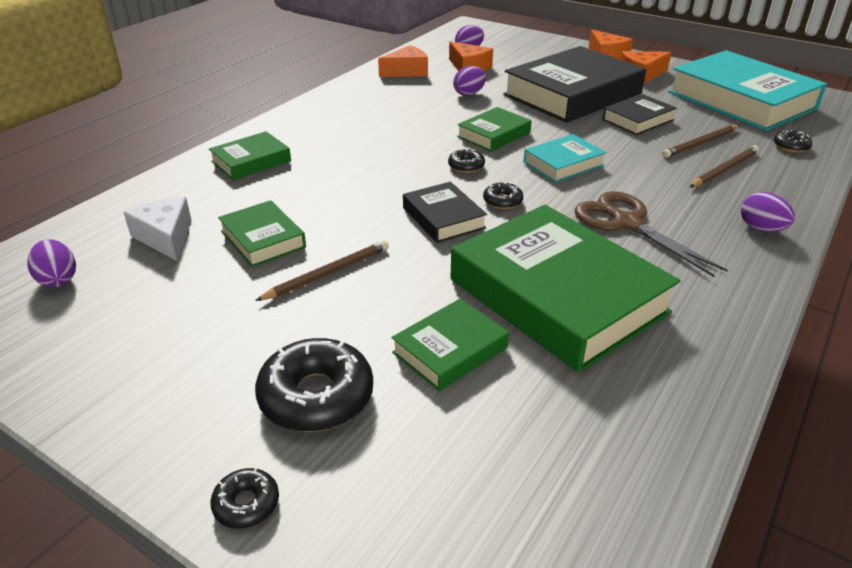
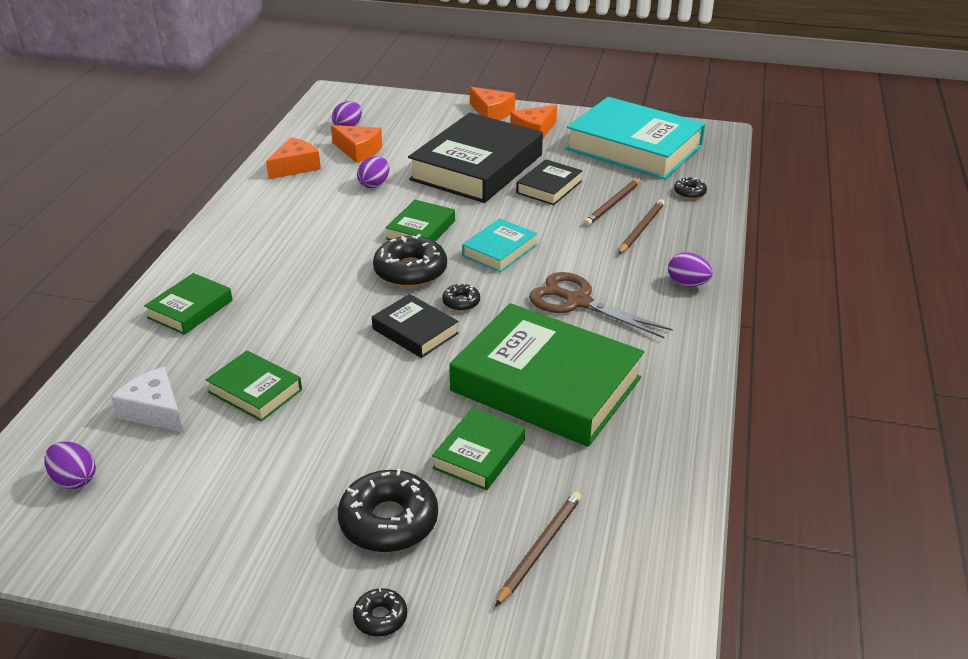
camera: 20 degrees left, 0 degrees up
(327, 273) = (337, 410): brown pencil -> brown pencil (540, 548)
(466, 166) = (410, 271): black donut -> black donut, size x2.02

